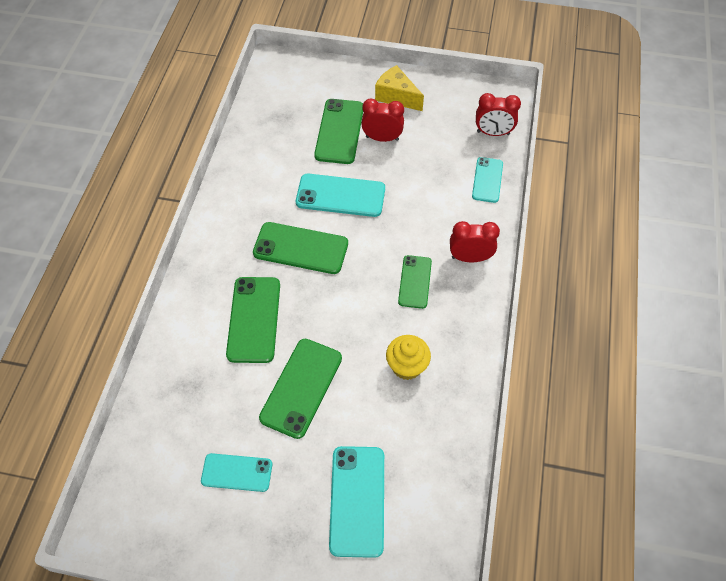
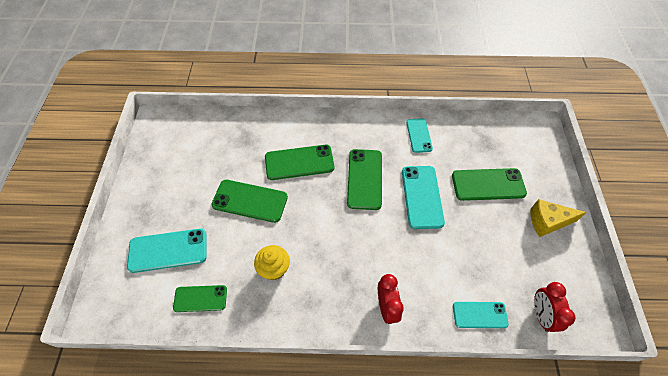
camera: 80 degrees right, 0 degrees up
(237, 472) = (188, 176): turquoise phone -> turquoise phone (419, 135)
(382, 138) = (493, 217): red clock -> none
(396, 96) = (547, 222): yellow cheese -> yellow cheese turned 120 degrees counterclockwise
(415, 282) = (352, 264): green phone -> green phone (200, 298)

